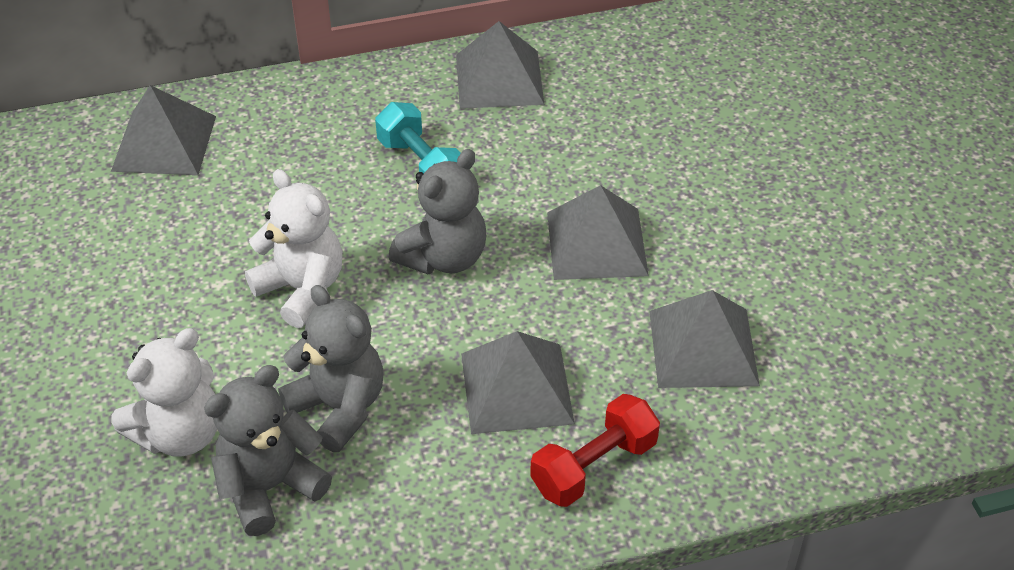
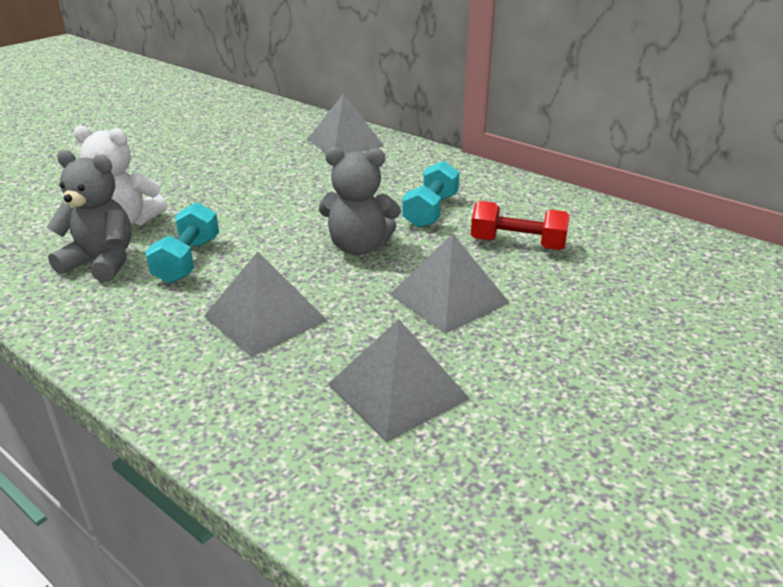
camera: 55 degrees right, 15 degrees down
(302, 289) = (277, 214): white teddy bear -> none
(339, 407) = (187, 260): grey teddy bear -> turquoise dumbbell
(499, 79) = (550, 206): grey pyramid -> none
(594, 466) = (213, 382): red dumbbell -> red dumbbell (517, 244)

